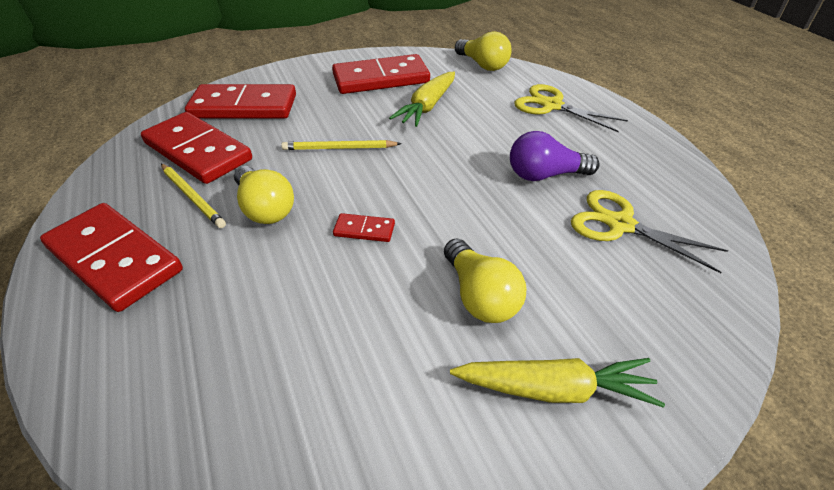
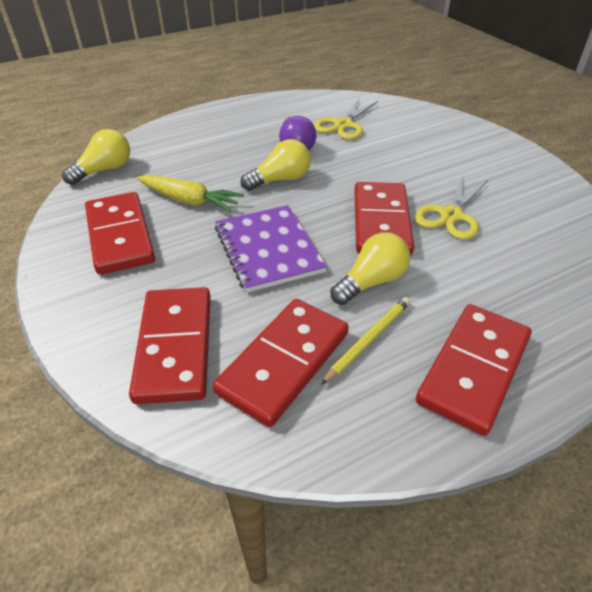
camera: 95 degrees left, 0 degrees up
(339, 148) = (268, 249): yellow pencil -> purple notebook
(364, 230) = (381, 222): red domino -> red domino, size x2.31
(480, 296) = (425, 172): yellow light bulb -> yellow light bulb (280, 180)
(552, 105) = (194, 138): yellow scissors -> yellow scissors (451, 215)
(554, 389) = (476, 152): yellow carrot -> none

